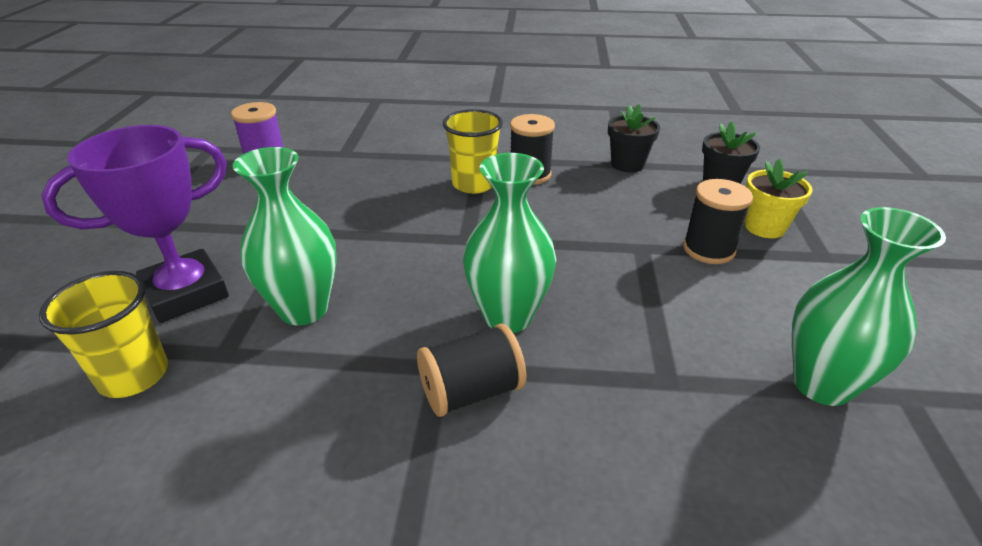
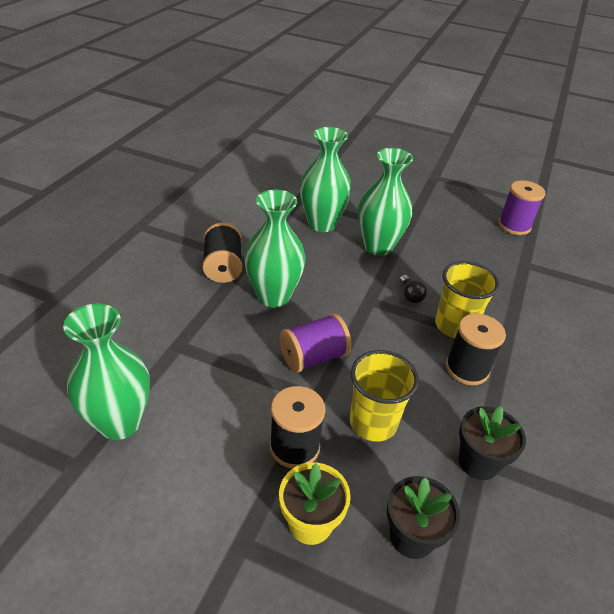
camera: 105 degrees right, 5 degrees up
(134, 375) = (298, 177): yellow cup -> yellow cup (373, 422)
(186, 293) = (355, 190): purple trophy -> none
(348, 248) = (378, 247): none -> green vase
(440, 213) = (410, 295): none -> black light bulb
(589, 261) = (313, 357): none -> purple spool

